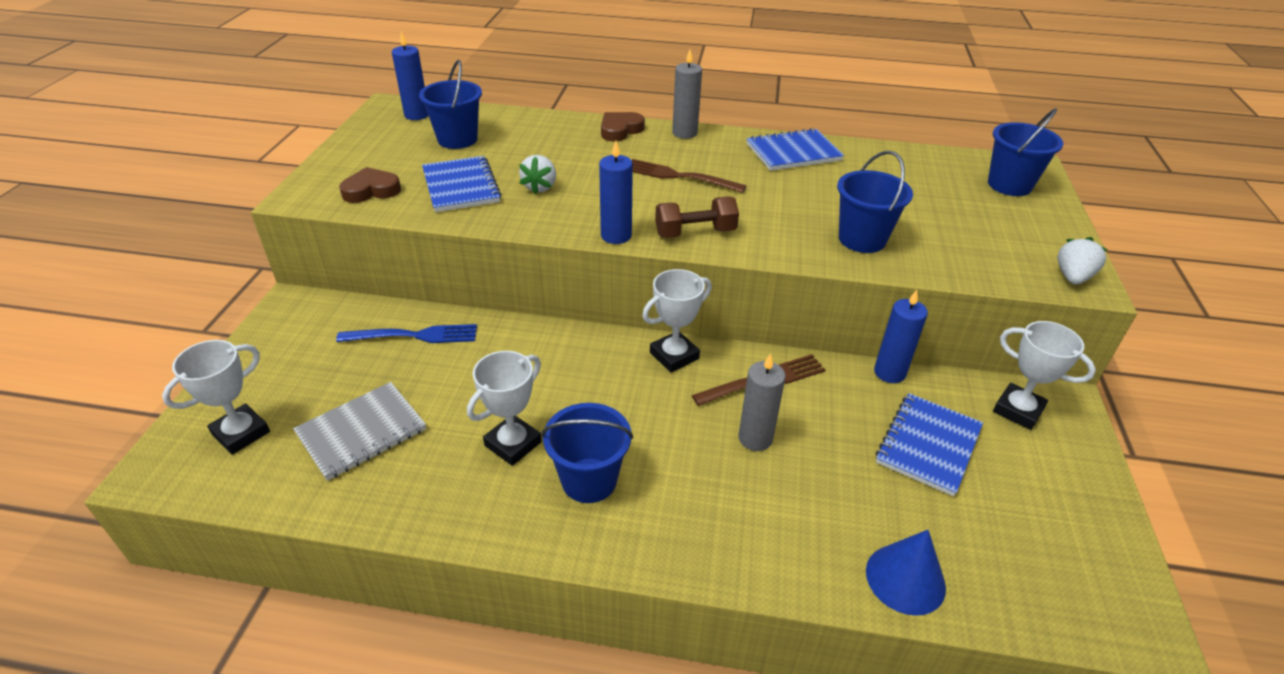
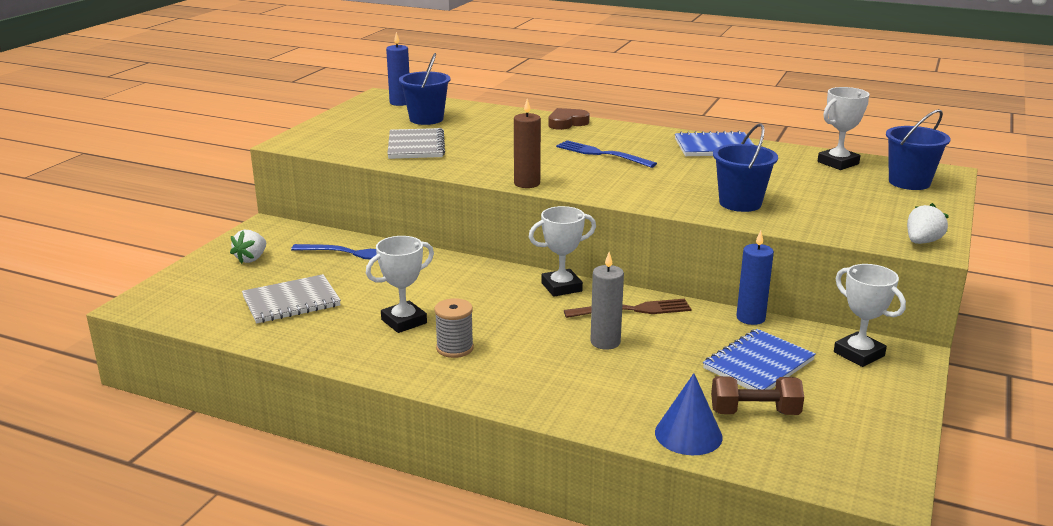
camera: 15 degrees right, 15 degrees down
(241, 433) = (204, 292): white trophy -> white trophy (838, 163)
(371, 190) = (344, 143): brown heart -> none
(461, 186) = (416, 146): blue notebook -> grey notebook
(540, 187) = (479, 151): white strawberry -> white strawberry (251, 259)
(589, 480) = (455, 348): blue bucket -> grey spool
(616, 236) = (527, 183): blue candle -> brown candle
(679, 176) = (601, 154): brown fork -> blue fork
(684, 133) = (623, 128): grey candle -> none
(695, 232) = (595, 187): brown dumbbell -> brown dumbbell (754, 412)

